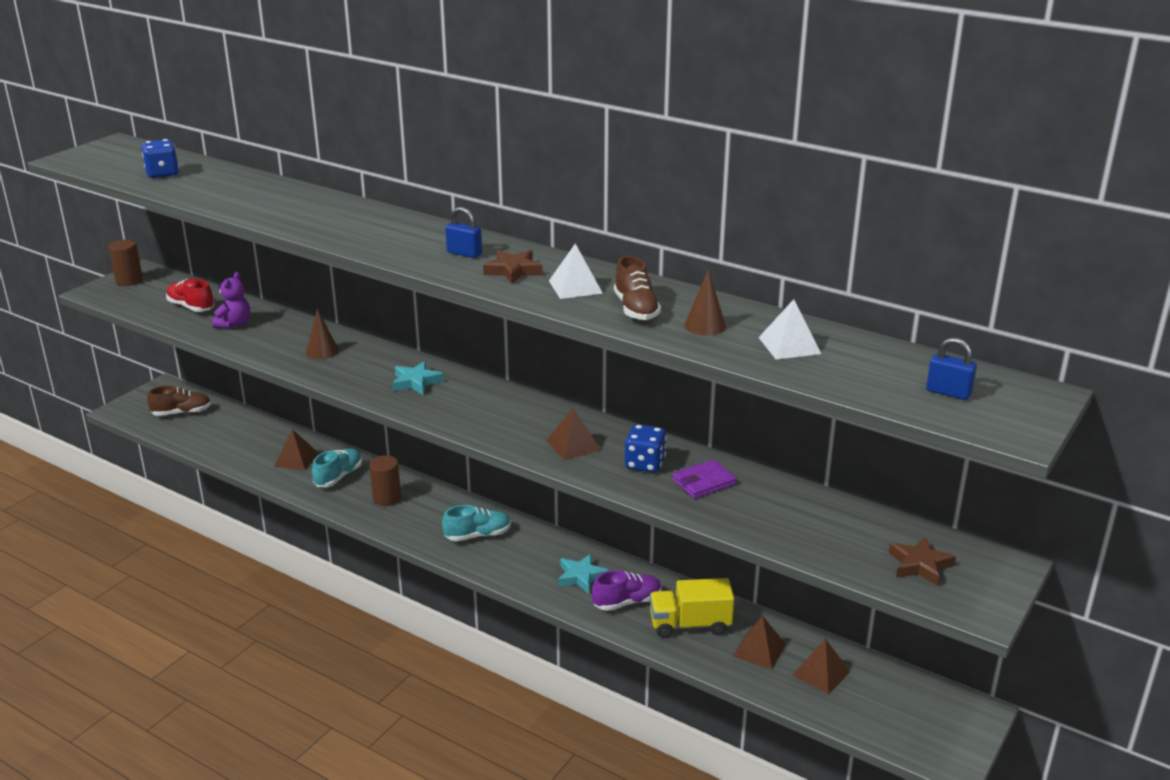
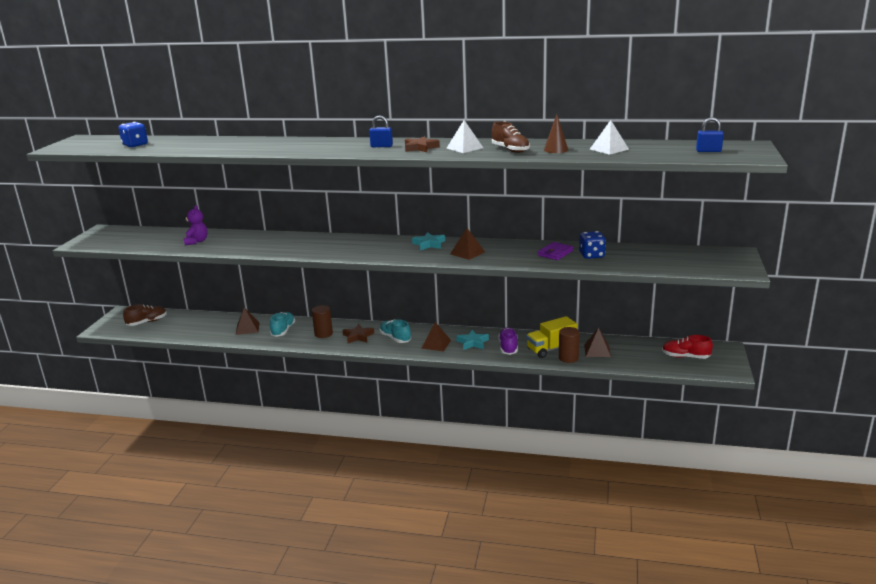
camera: 20 degrees left, 5 degrees down
(129, 280) = (98, 235): brown cylinder -> brown cylinder (568, 358)
(191, 307) = (157, 239): red shoe -> red shoe (685, 357)
(322, 351) = (270, 243): brown cone -> none
(416, 382) = (345, 245): turquoise star -> turquoise star (429, 244)
(478, 535) = (395, 338): turquoise shoe -> turquoise shoe turned 90 degrees counterclockwise
(627, 602) = (508, 347): purple shoe -> purple shoe turned 45 degrees counterclockwise
(645, 464) = (515, 252): blue dice -> blue dice (591, 255)
(821, 673) = (637, 352): brown pyramid -> brown pyramid (436, 344)
(920, 565) = (697, 261): brown star -> brown star (358, 336)

